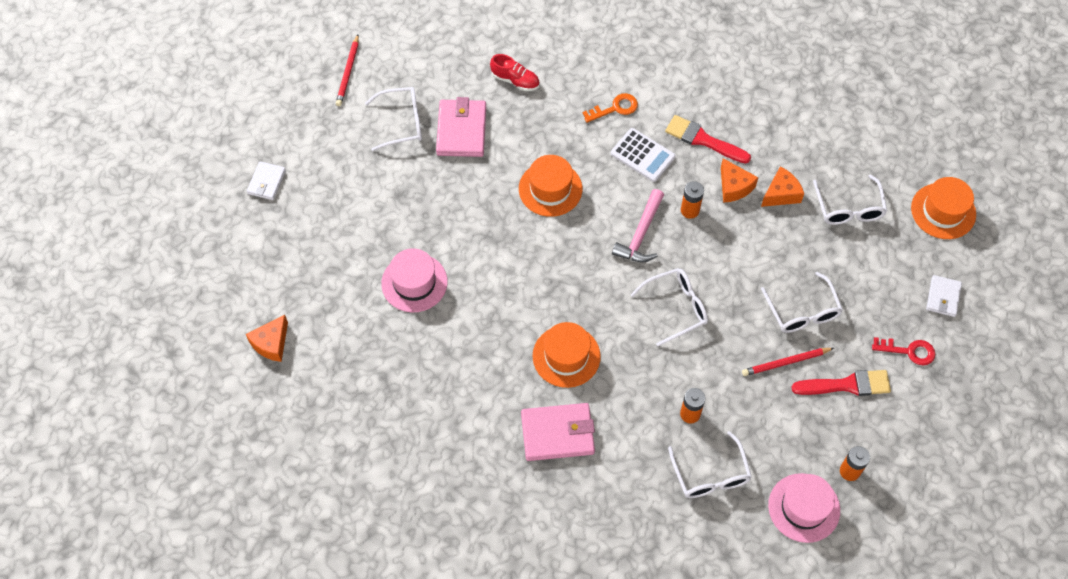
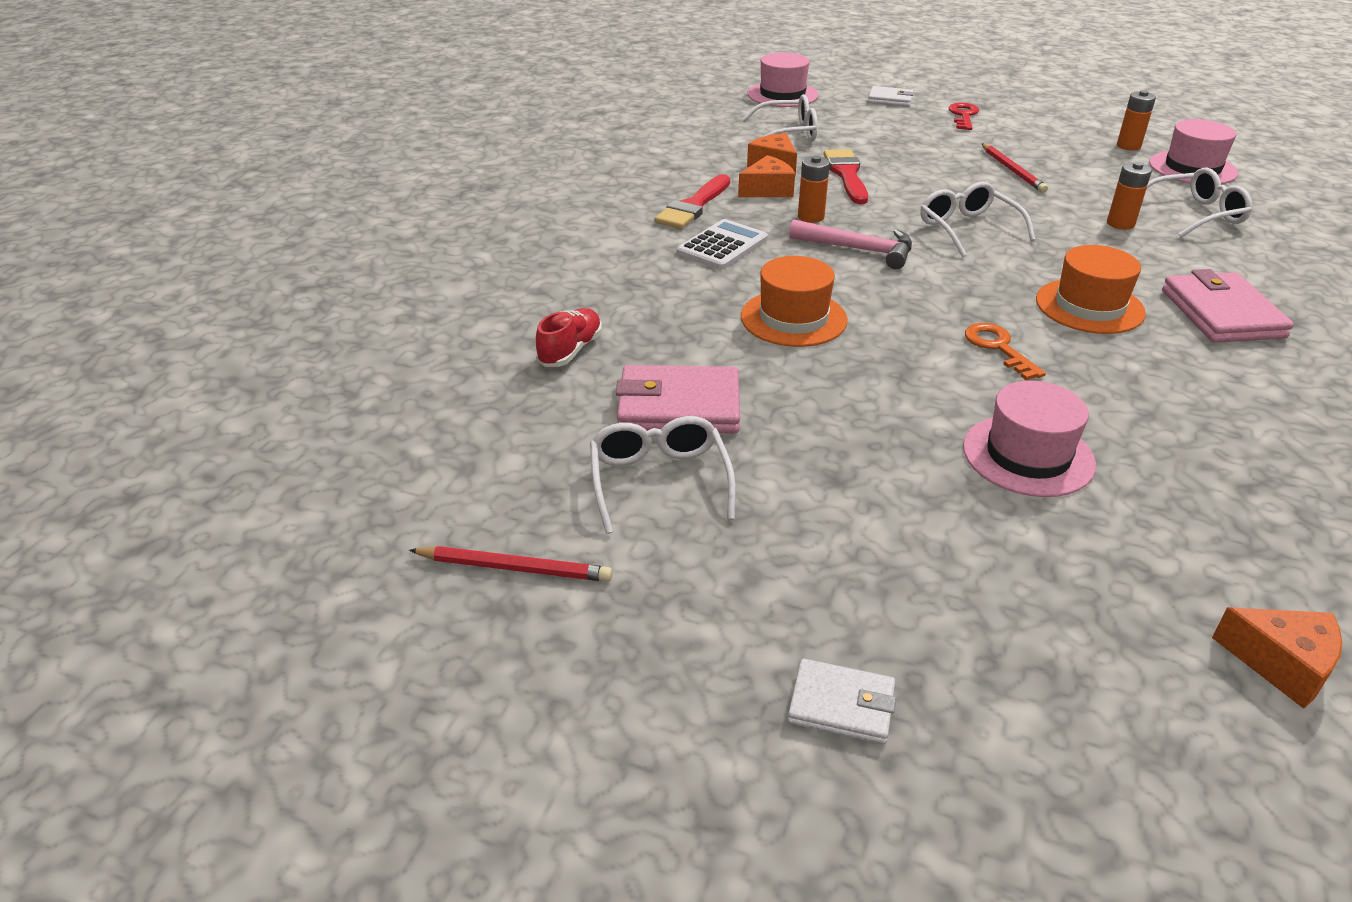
camera: 90 degrees left, 25 degrees down
(615, 108) = (636, 265): orange key -> orange key (998, 348)
(803, 312) = (939, 160): white glasses -> none
(847, 385) = (1022, 143): red brush -> red brush (846, 175)
(943, 211) = (782, 94): orange hat -> pink hat

